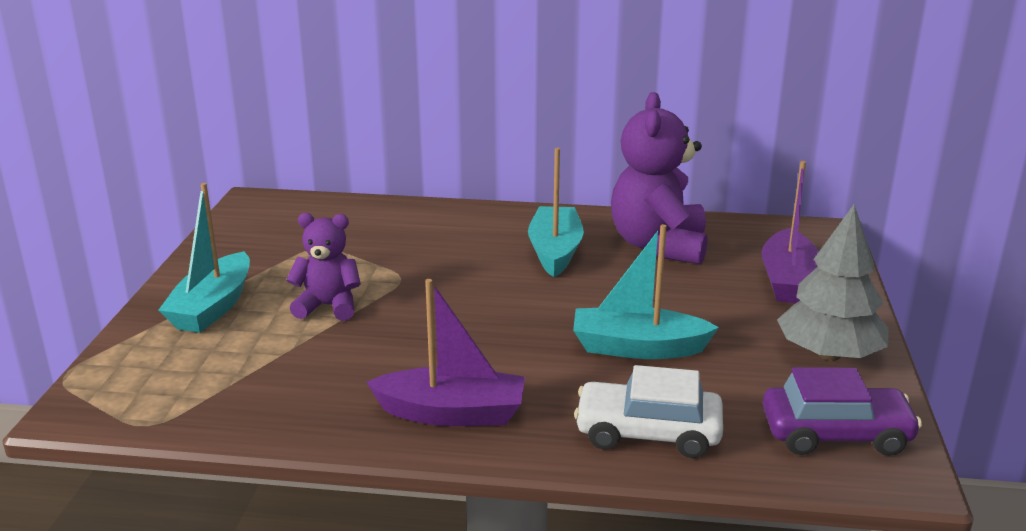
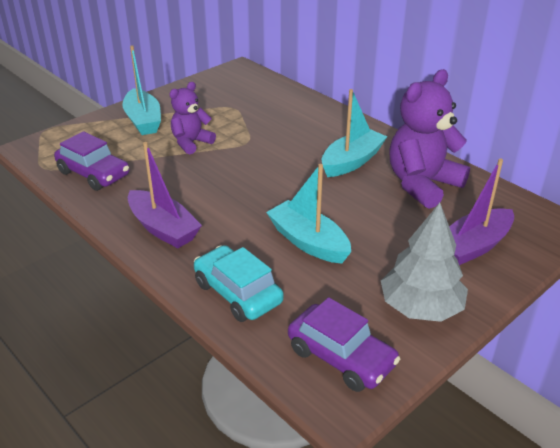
camera: 40 degrees right, 10 degrees up
(213, 307) = (143, 120): turquoise boat -> turquoise boat turned 75 degrees counterclockwise
(246, 397) = (94, 174): none -> purple car
(328, 306) = (191, 143): purple teddy bear -> purple teddy bear turned 90 degrees counterclockwise
(648, 433) = (237, 293): white car -> turquoise car

